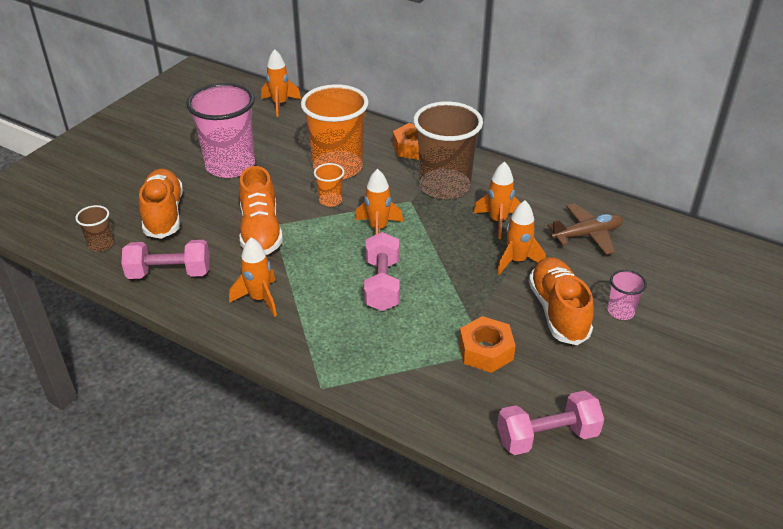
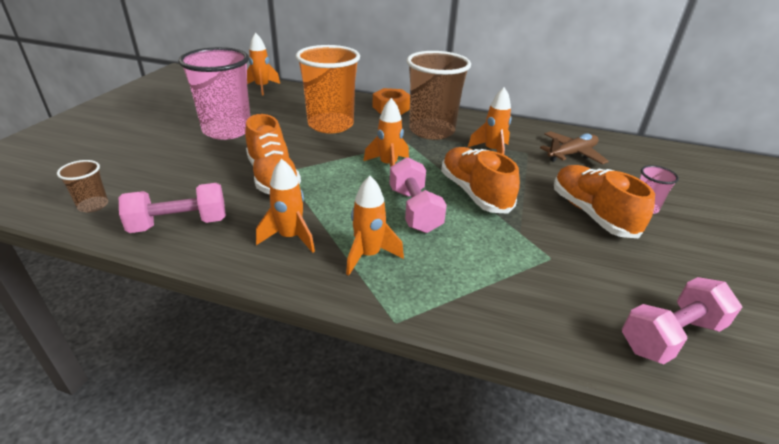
camera: 15 degrees left, 5 degrees down
(164, 214) = (165, 173): orange shoe -> orange shoe (474, 193)
(330, 200) = (334, 148): orange cup -> none
(485, 351) = (550, 257): orange nut -> none
(517, 261) = (527, 178): orange rocket -> orange rocket (368, 255)

